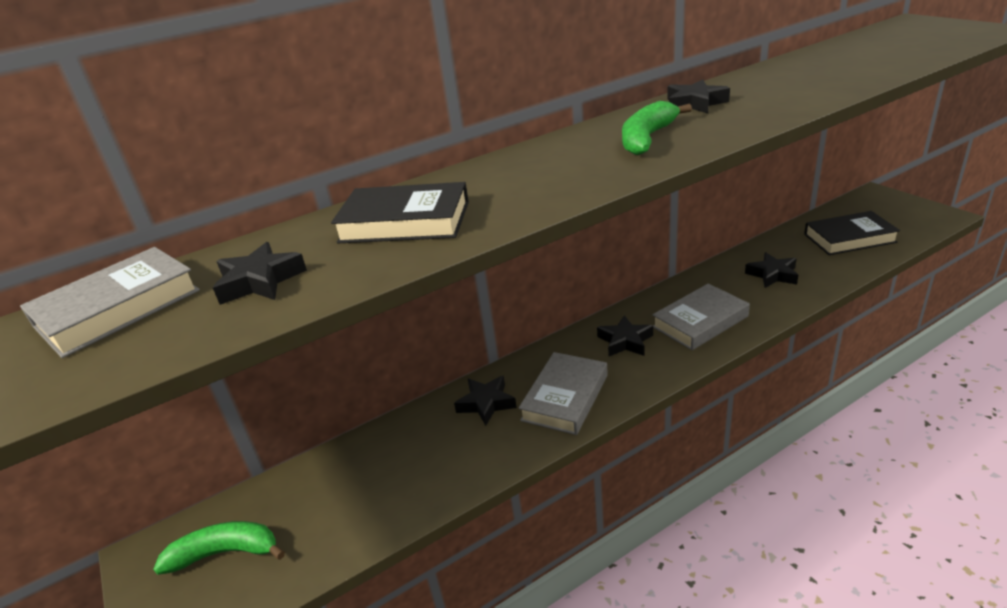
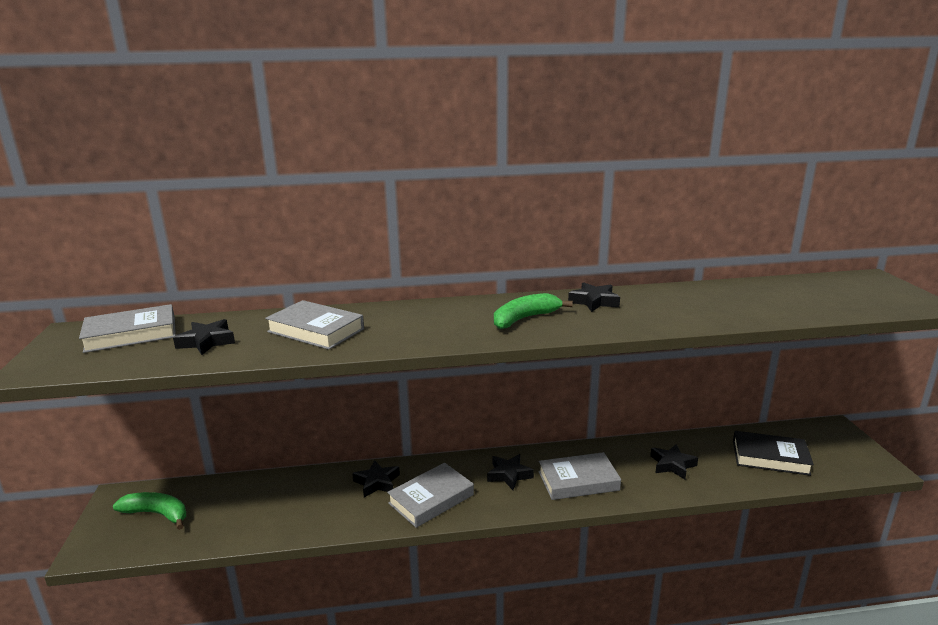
camera: 20 degrees right, 10 degrees down
(405, 222) = (316, 330): black book -> grey book

